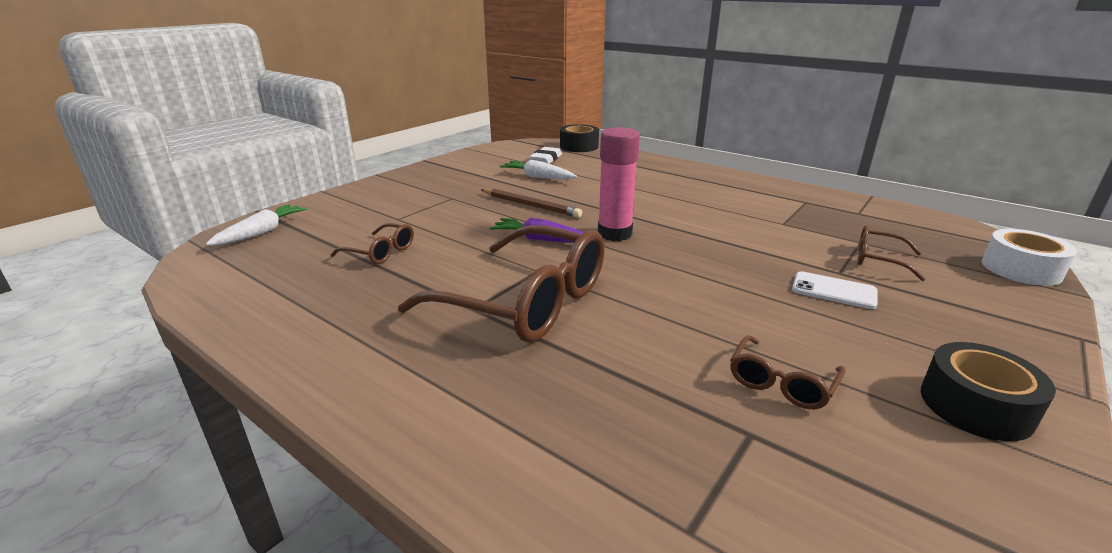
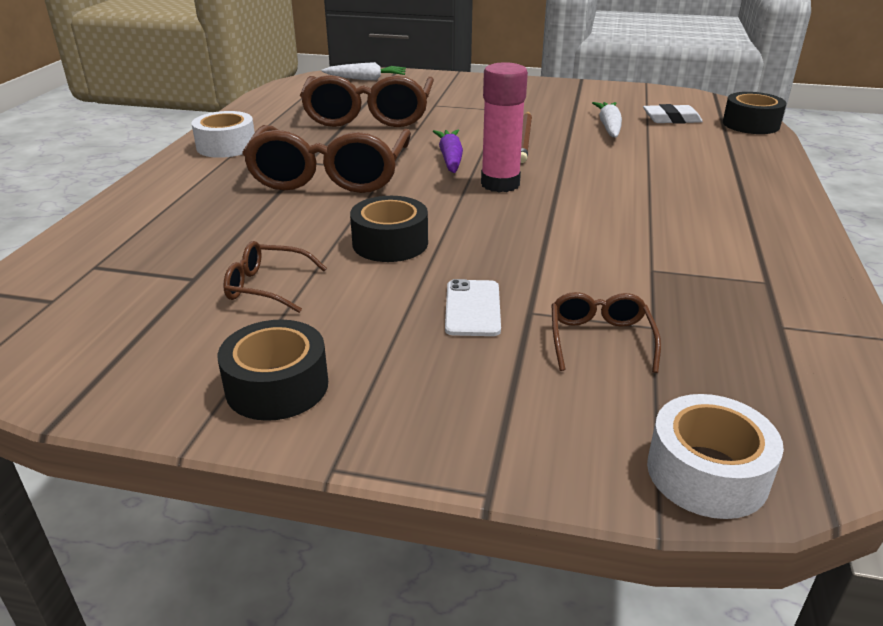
camera: 65 degrees right, 5 degrees up
(354, 356) = (226, 146): none -> white tape
(380, 252) = (369, 116): brown glasses -> brown glasses, size x2.21
(707, 301) = (390, 243): none -> black tape

